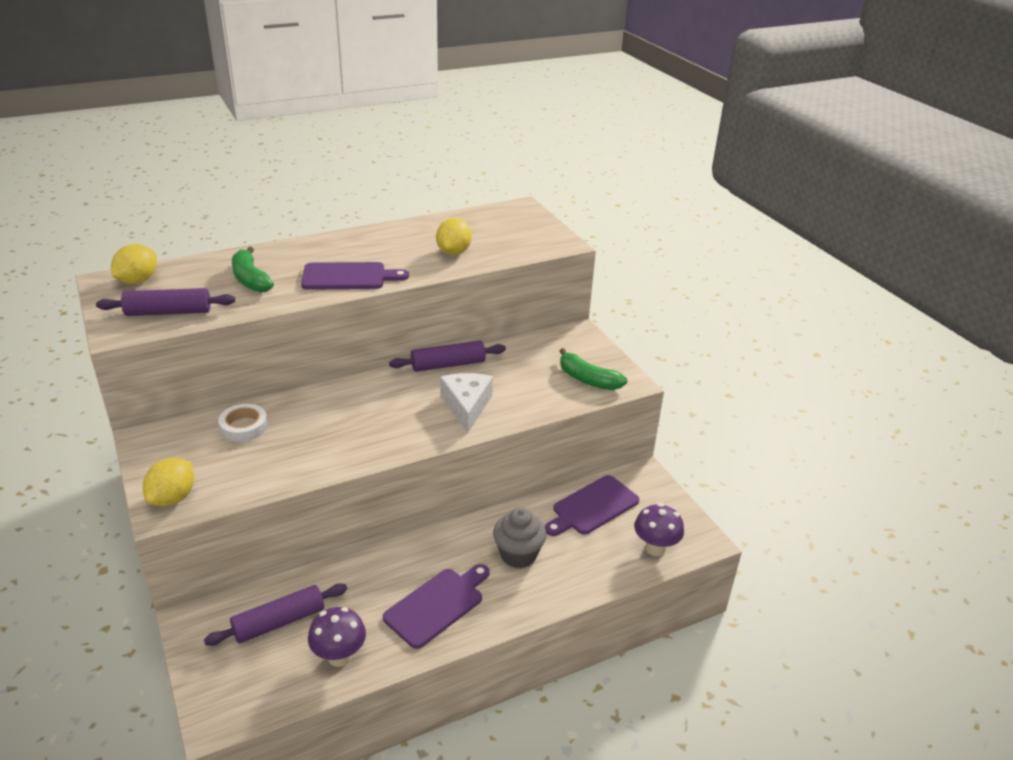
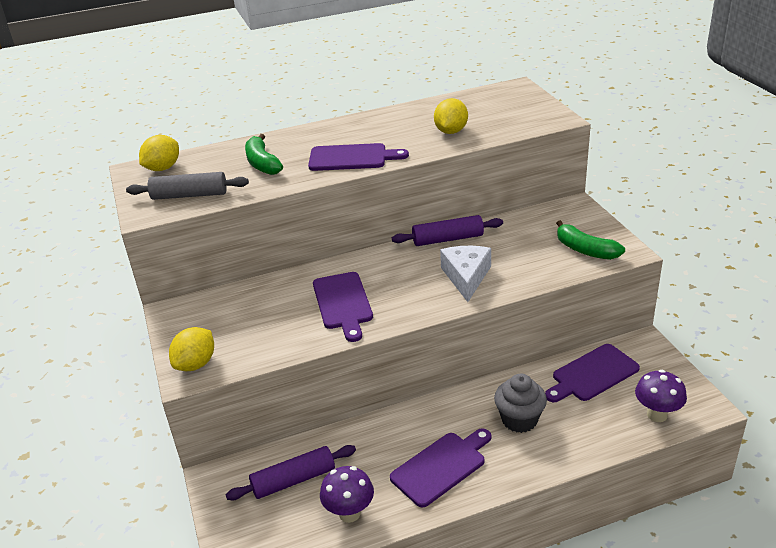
camera: 10 degrees right, 0 degrees up
(168, 312) = (189, 195): purple rolling pin -> grey rolling pin
(244, 426) = (258, 299): white tape -> none
(336, 432) = (343, 303): none -> purple cutting board

